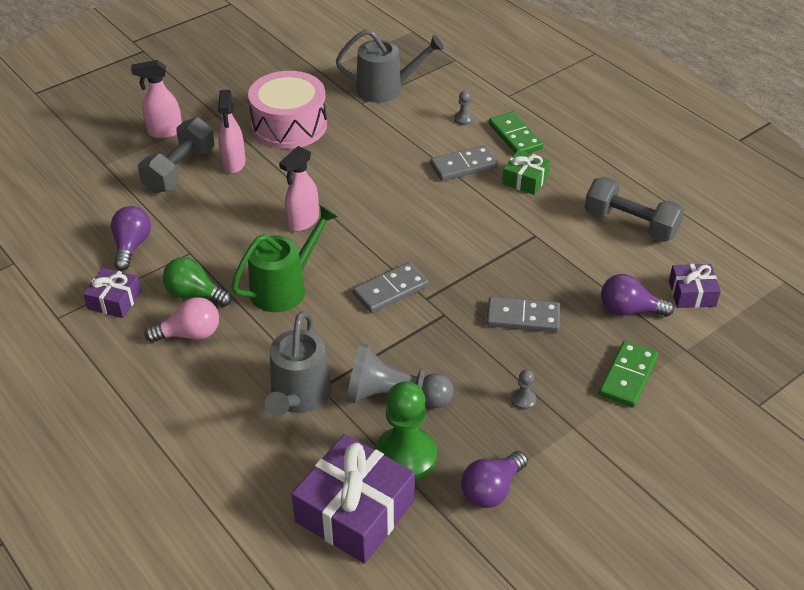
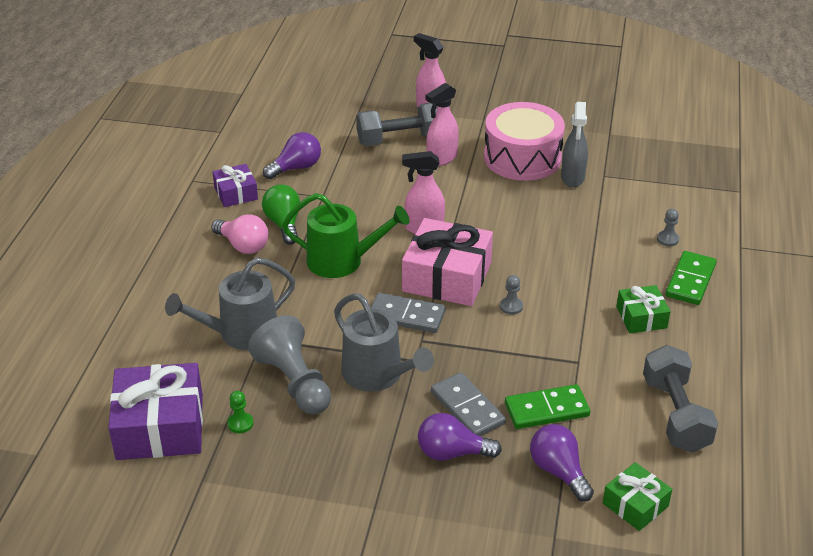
camera: 50 degrees right, 5 degrees down
(345, 118) = (572, 178): none -> grey spray bottle
(373, 243) = (447, 277): none -> pink gift
(386, 89) = (641, 177): grey watering can -> grey watering can (377, 375)
(405, 456) = (240, 423): green pawn -> green pawn, size x0.42
(464, 166) = (607, 273): grey domino -> none
(491, 490) = (254, 492): purple light bulb -> purple light bulb (452, 453)
(523, 400) = (372, 459): grey pawn -> grey pawn (511, 307)
(628, 376) = (474, 513): green domino -> green domino (546, 410)
(692, 293) = (635, 504): purple gift -> green gift

